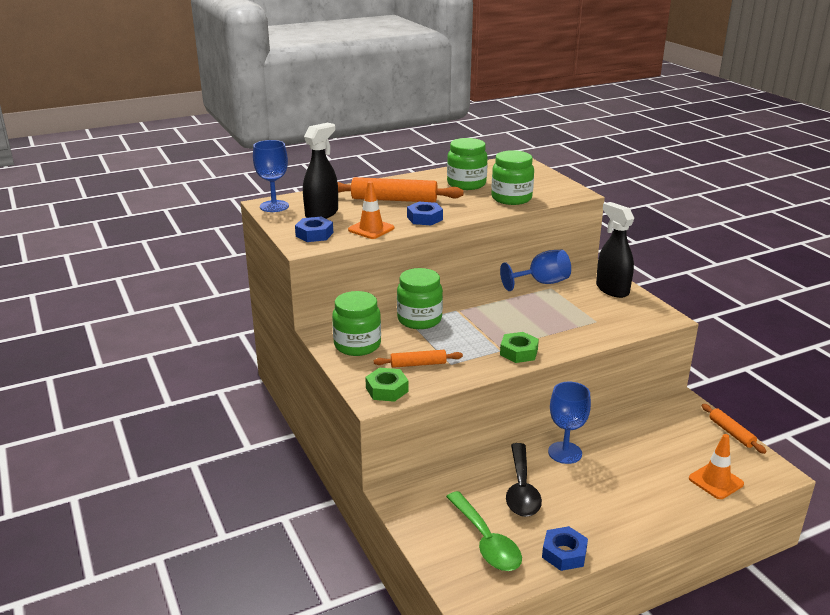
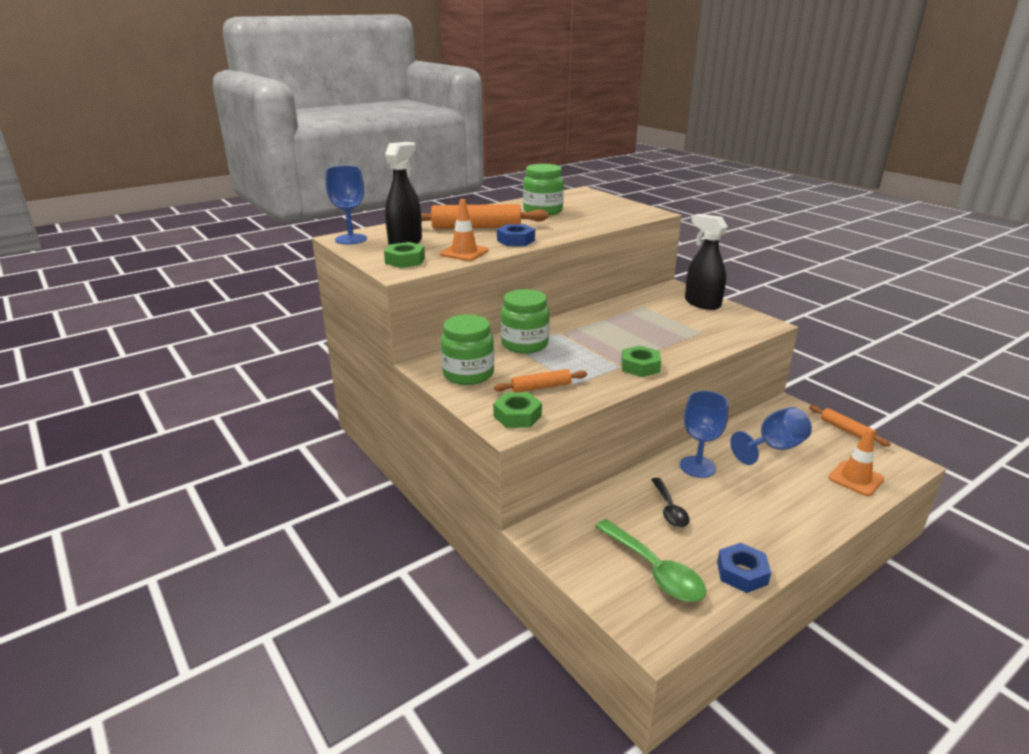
camera: 10 degrees left, 0 degrees up
(314, 234) = (405, 260): blue nut -> green nut
(511, 198) = (593, 220): green jar -> none
(521, 489) = (669, 509): black spoon -> black spoon, size x0.65
(541, 283) = (632, 302): blue goblet -> blue goblet (774, 448)

